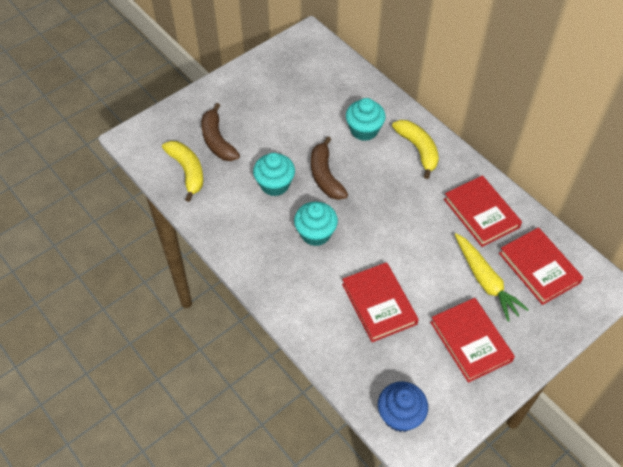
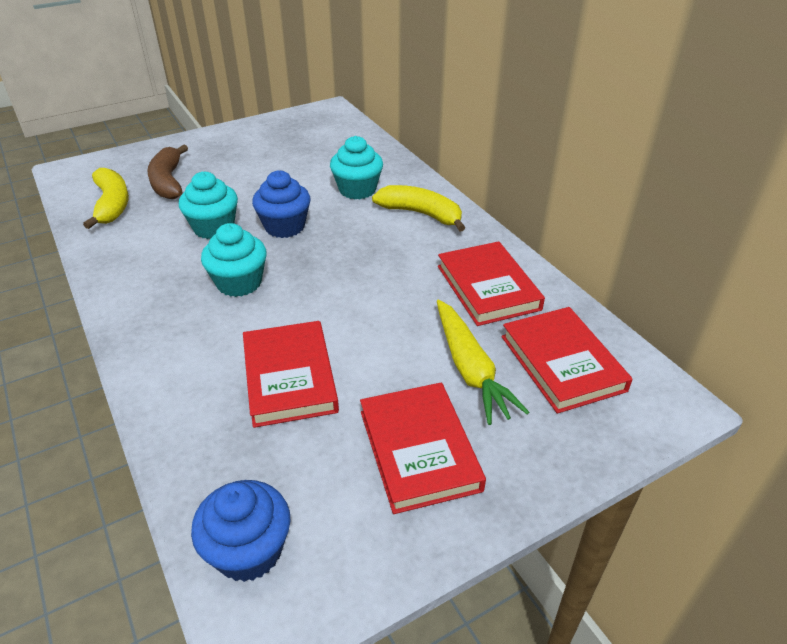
camera: 10 degrees right, 15 degrees down
(325, 176) = (284, 227): brown banana -> blue cupcake
(418, 149) = (421, 214): yellow banana -> yellow banana turned 45 degrees counterclockwise

